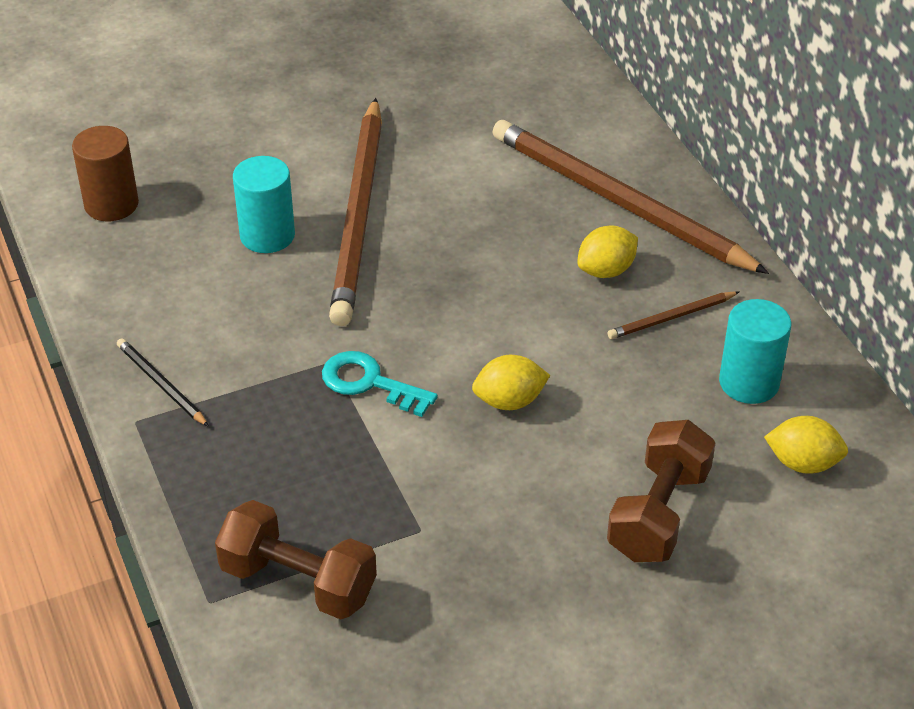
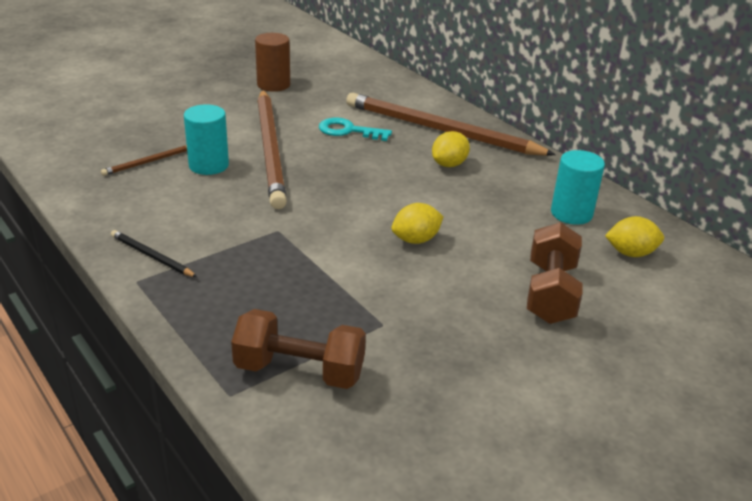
camera: 15 degrees left, 10 degrees down
(111, 204) = (88, 158): brown cylinder -> brown cylinder (273, 85)
(370, 383) = (311, 239): turquoise key -> turquoise key (348, 131)
(671, 318) = (503, 184): brown pencil -> brown pencil (148, 162)

